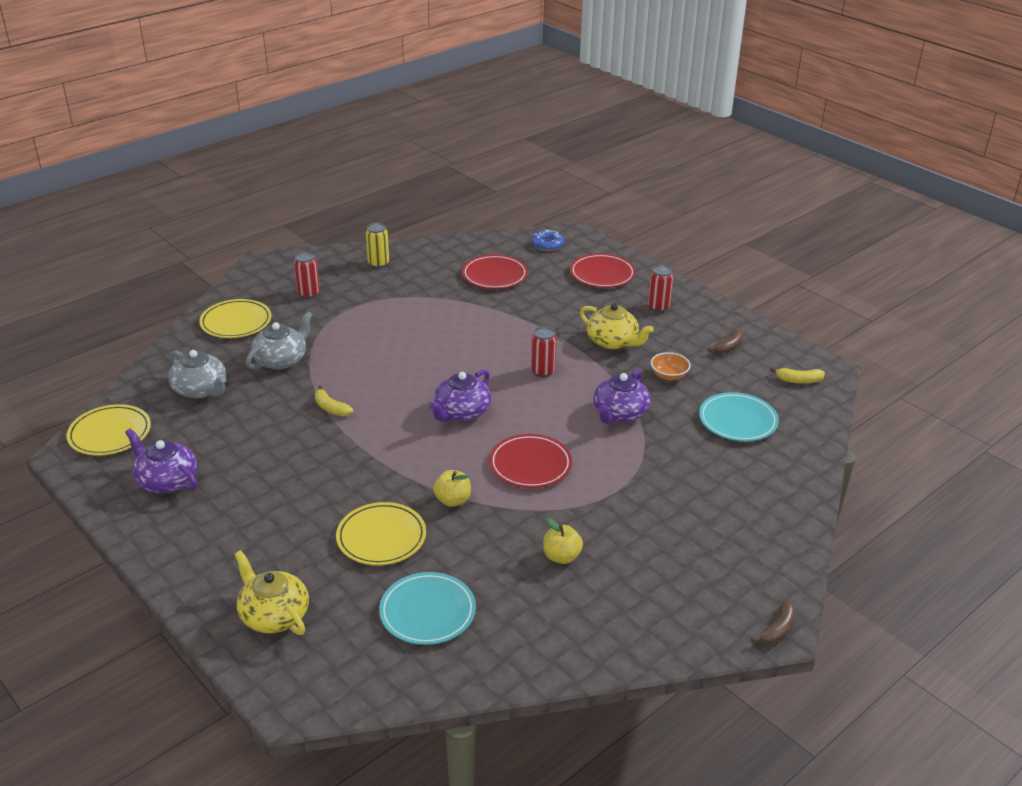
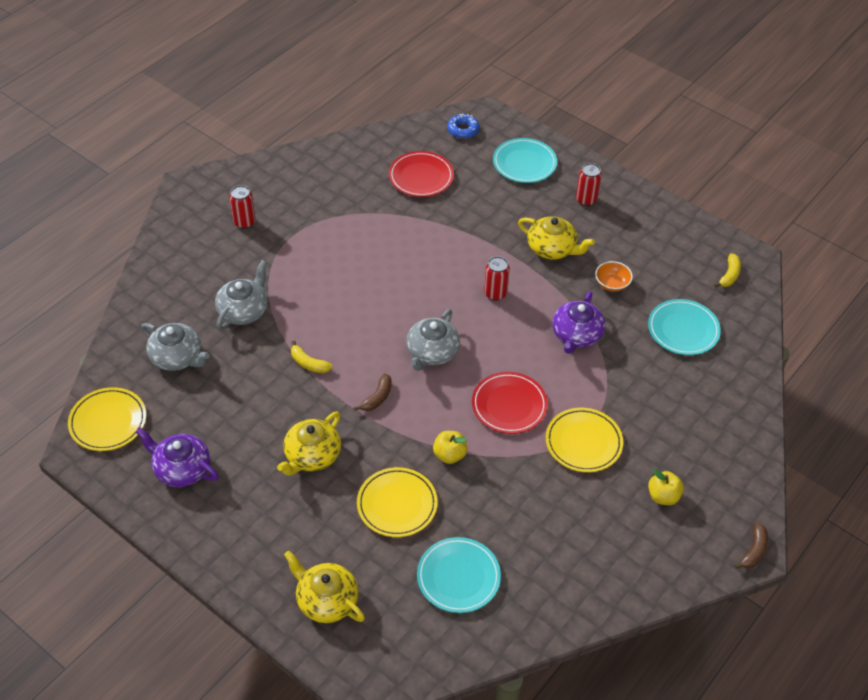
camera: 10 degrees left, 15 degrees up
(236, 322) = (184, 268): yellow plate -> yellow plate (583, 442)
(305, 485) = (312, 456): none -> yellow teapot
(378, 263) = (302, 174): yellow can -> none
(461, 412) = (432, 353): purple teapot -> grey teapot
(561, 557) = (559, 502): yellow apple -> yellow apple (663, 496)
(602, 274) = (524, 163): red plate -> turquoise plate
(729, 347) = (660, 242): brown banana -> brown banana (377, 398)
(798, 380) = (729, 275): yellow banana -> yellow banana turned 60 degrees counterclockwise

